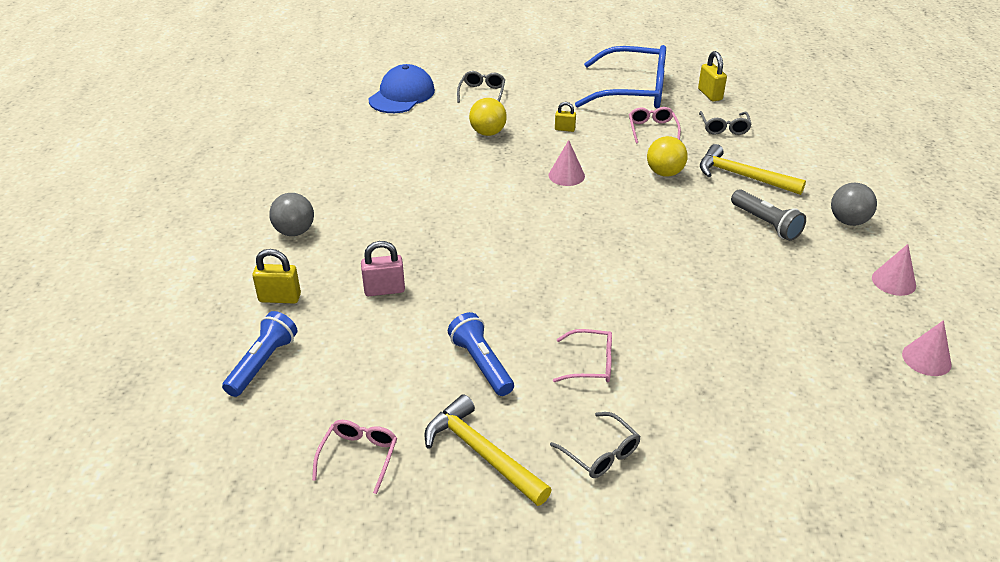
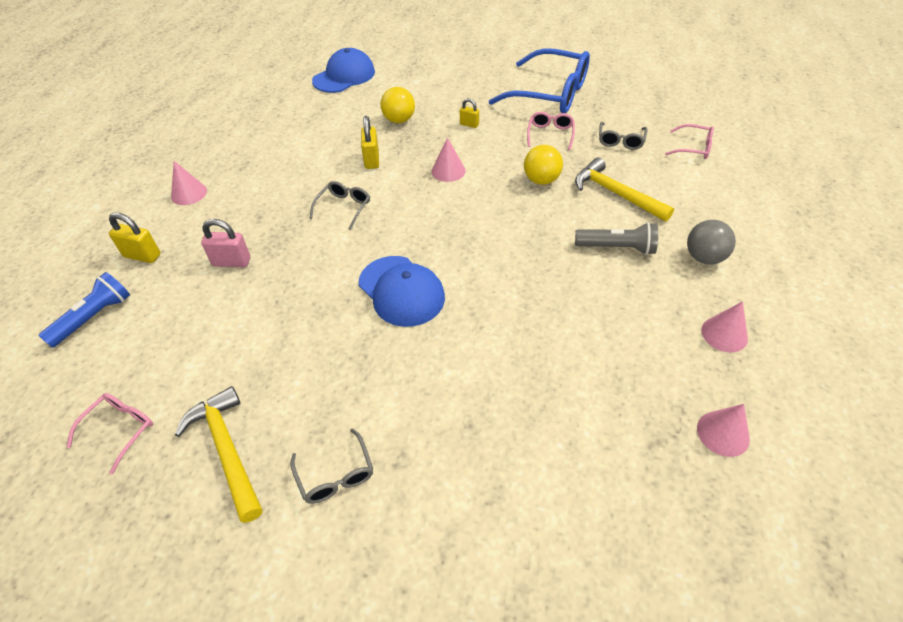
camera: 15 degrees right, 10 degrees up
(295, 231) = (189, 193): grey ball -> pink cone
(481, 364) = (275, 353): blue flashlight -> none
(482, 92) = (413, 81): grey glasses -> grey glasses (344, 208)
(578, 290) = (401, 291): none -> blue cap
(591, 364) = (375, 372): pink glasses -> pink glasses (693, 148)
(710, 94) = (622, 105): yellow padlock -> yellow padlock (372, 160)
(766, 223) = (617, 248): grey flashlight -> grey flashlight turned 60 degrees counterclockwise

